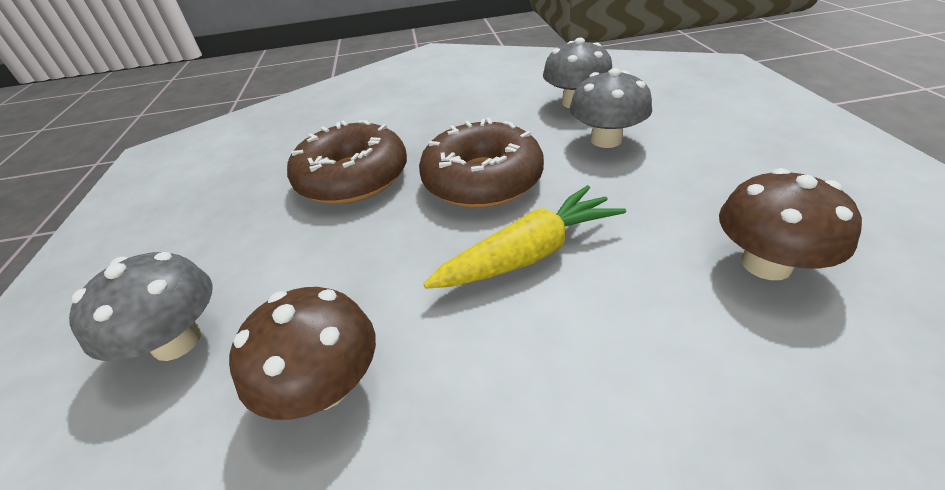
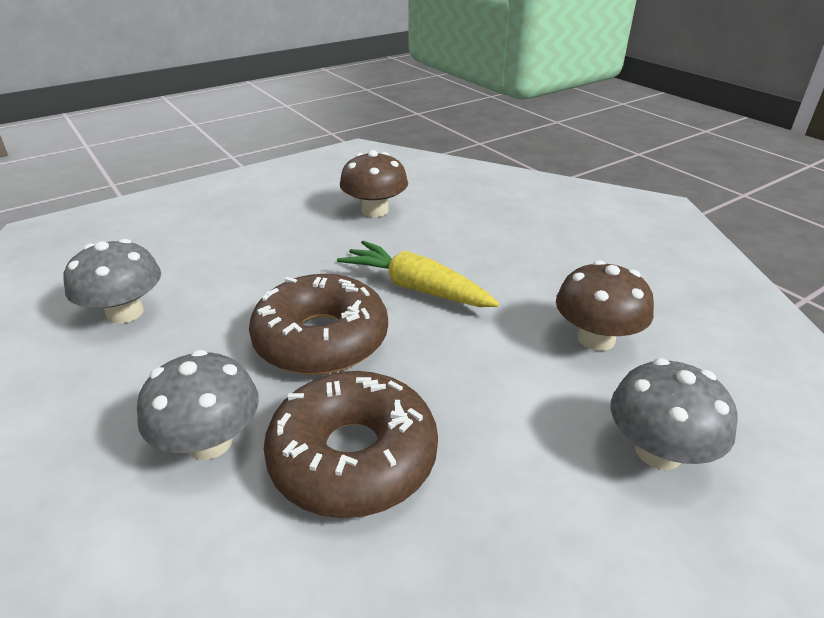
camera: 120 degrees left, 5 degrees down
(606, 140) = (224, 279): grey mushroom -> grey mushroom (209, 441)

